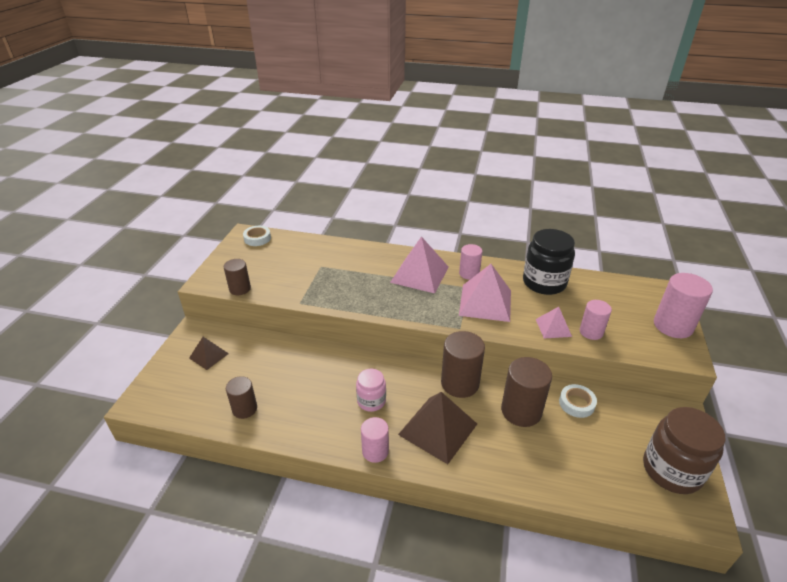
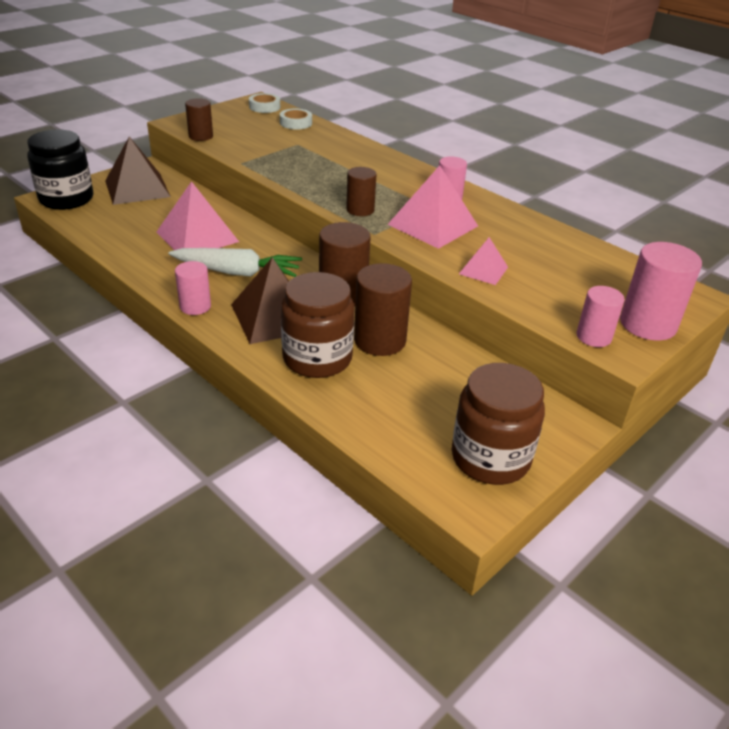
camera: 30 degrees right, 0 degrees up
(208, 356) = (137, 188): brown pyramid -> brown pyramid, size x1.83
(244, 409) = (122, 234): brown cylinder -> brown cylinder (360, 210)
(371, 401) = (237, 272): pink jar -> white carrot
(419, 274) = (391, 181): pink pyramid -> pink pyramid (197, 236)
(502, 450) = (317, 358): none -> brown jar
(544, 282) = (530, 233): black jar -> black jar (66, 199)
(576, 403) = (452, 361): white tape -> white tape (296, 123)
(591, 332) = (525, 290): pink cylinder -> pink cylinder (593, 337)

